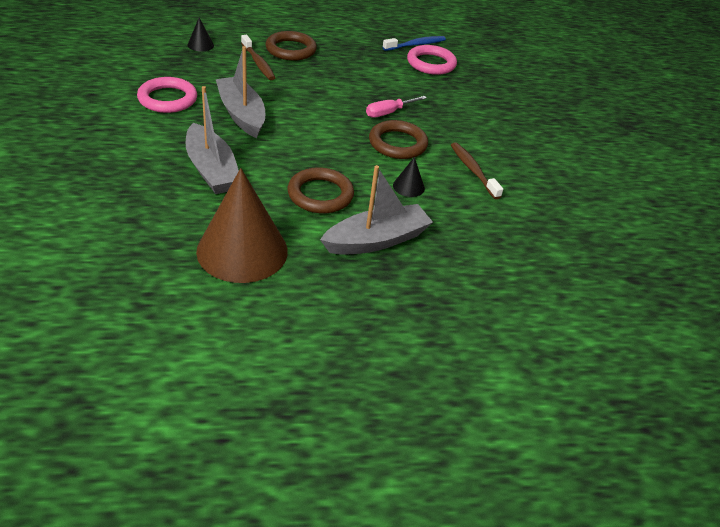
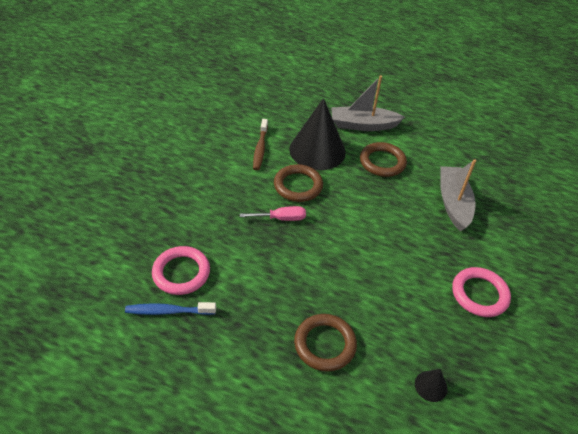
camera: 150 degrees left, 5 degrees up
(241, 114) = (414, 254): grey boat -> none
(242, 251) = (446, 142): brown cone -> none
(258, 63) = (372, 328): brown toothbrush -> none
(408, 186) = (317, 150): black cone -> black cone, size x2.43

